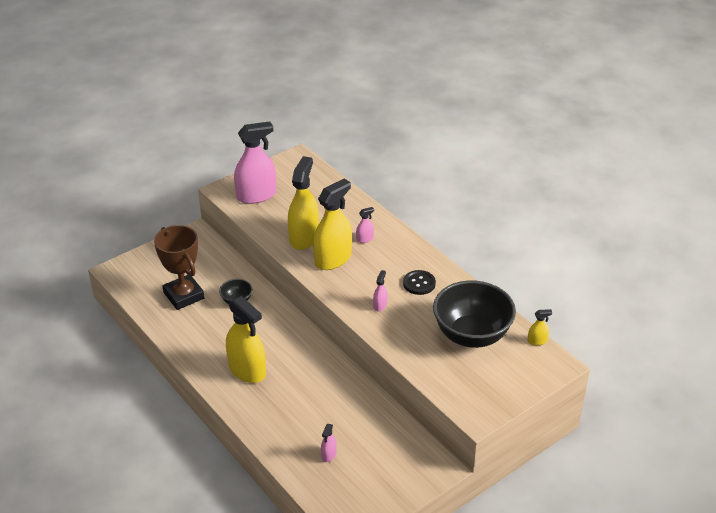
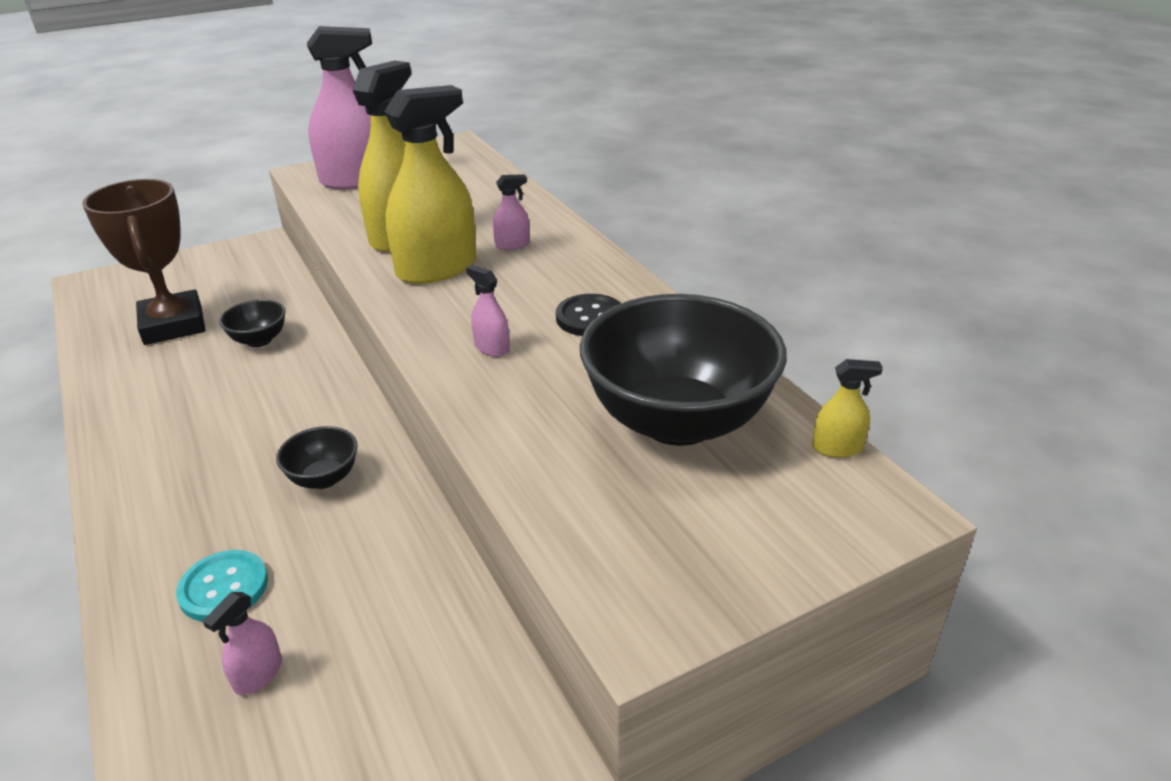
camera: 10 degrees right, 5 degrees down
(247, 370) = (197, 458): yellow spray bottle -> none
(295, 425) = (224, 588): none -> turquoise button
(311, 373) = (324, 478): none -> black bowl
(380, 305) = (492, 348): pink spray bottle -> pink spray bottle turned 75 degrees counterclockwise

